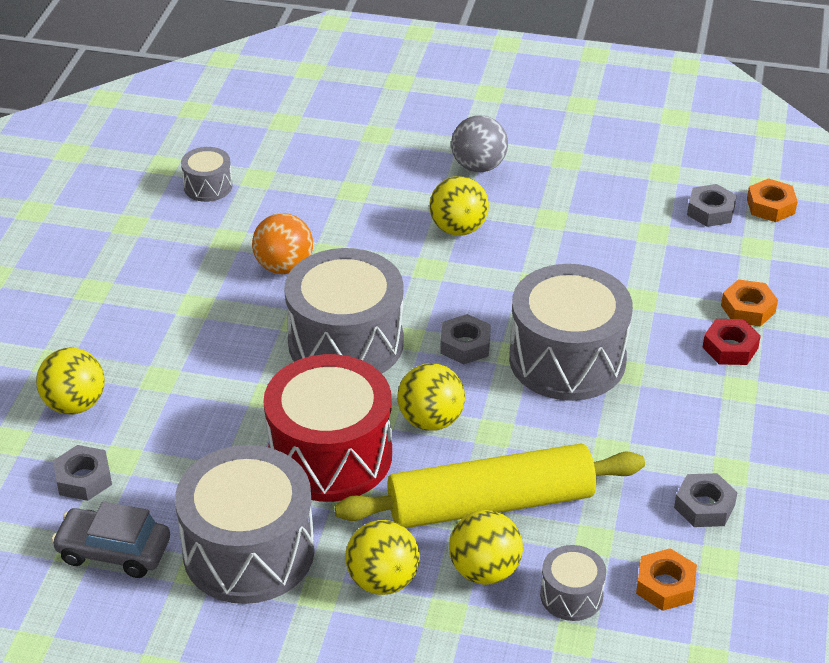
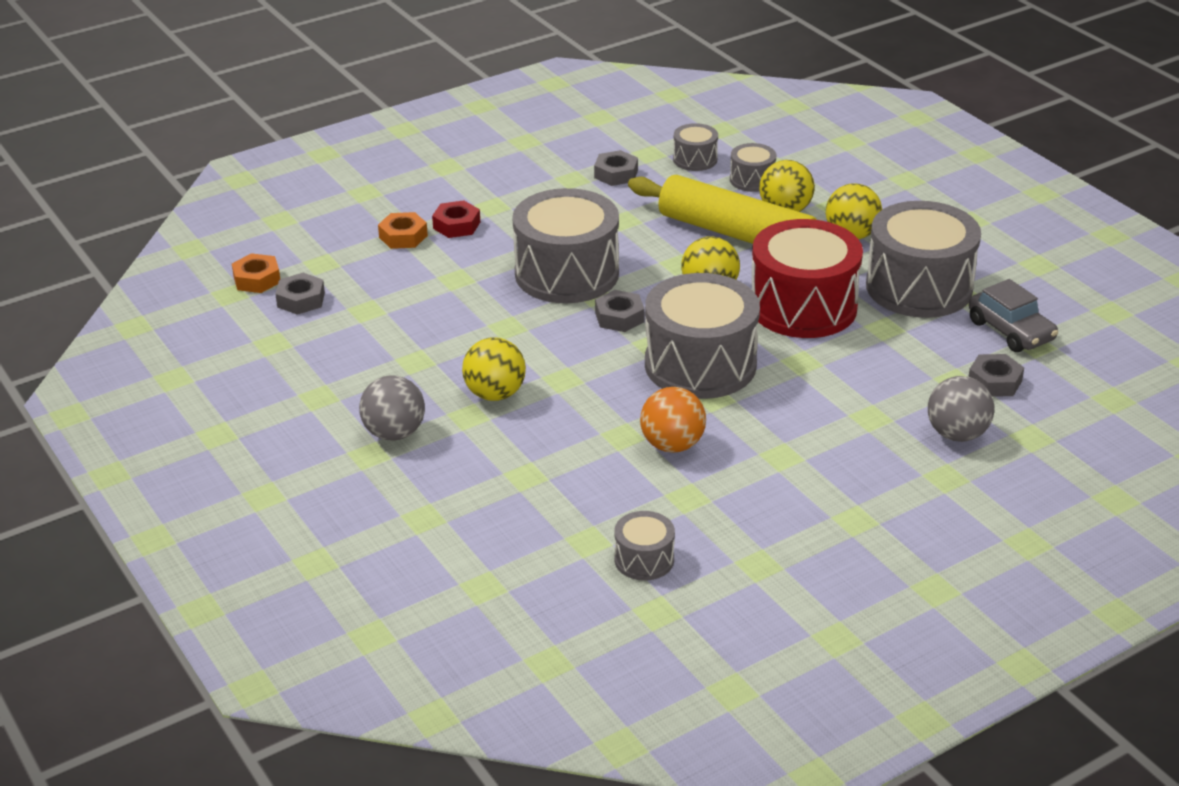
camera: 135 degrees left, 5 degrees down
(75, 404) = (957, 434): yellow ball -> grey ball
(665, 585) = (695, 159): orange nut -> grey drum

